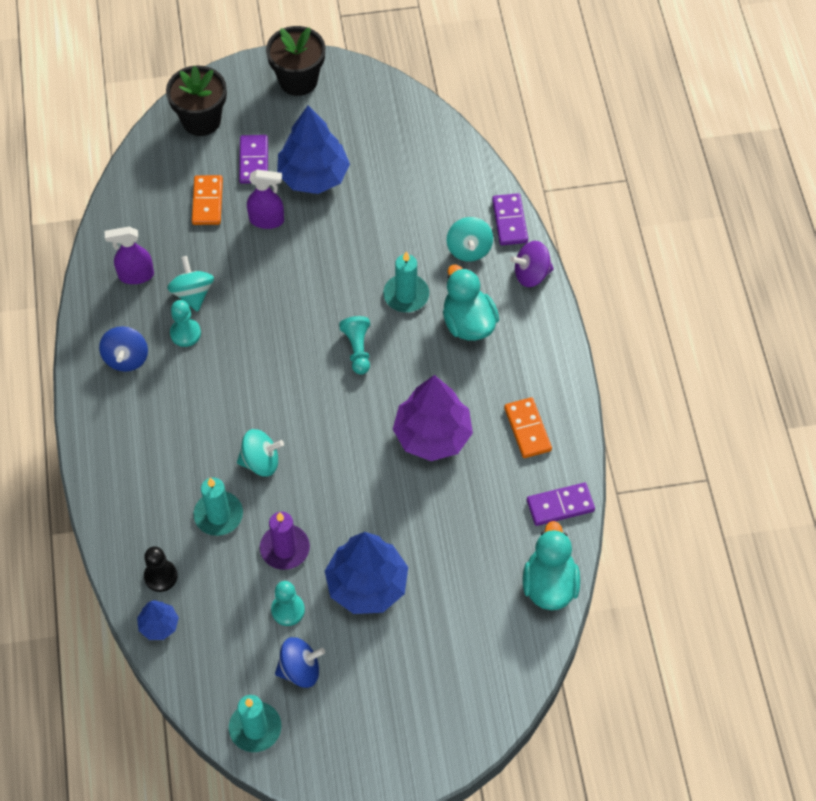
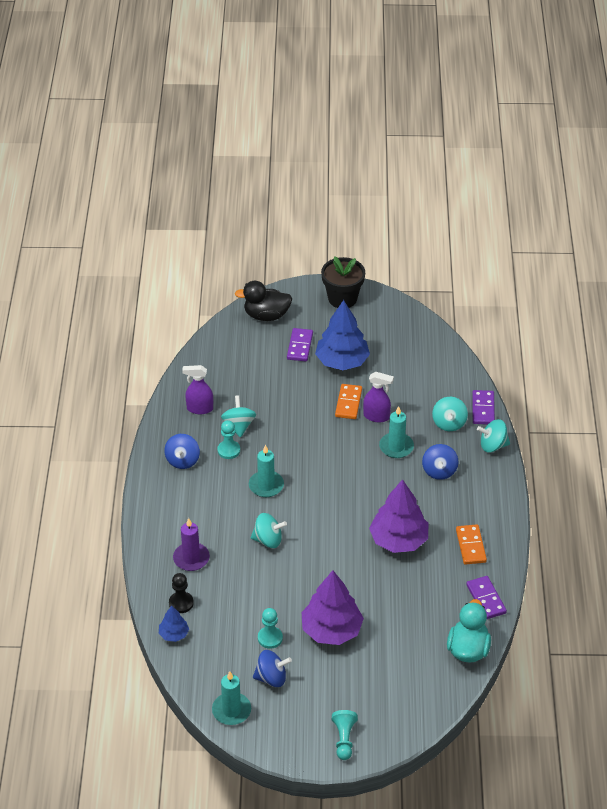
camera: 10 degrees right, 15 degrees down
(201, 120) = (266, 315): black flower pot -> black duck
(207, 202) = (261, 368): orange domino -> orange domino (348, 403)
(218, 515) = (230, 570): turquoise candle -> turquoise candle (266, 485)
(267, 220) = (302, 385): purple spray bottle -> purple spray bottle (376, 416)
(285, 548) = (275, 598): purple candle -> purple candle (191, 558)
(357, 349) = (353, 477): turquoise pawn -> turquoise pawn (344, 739)
(367, 585) = (331, 630): blue tree -> purple tree
(468, 323) = (439, 471): turquoise duck -> blue spinning top
(531, 274) = (493, 445): purple spinning top -> turquoise spinning top
(560, 505) = (486, 599): purple domino -> purple domino turned 75 degrees clockwise

